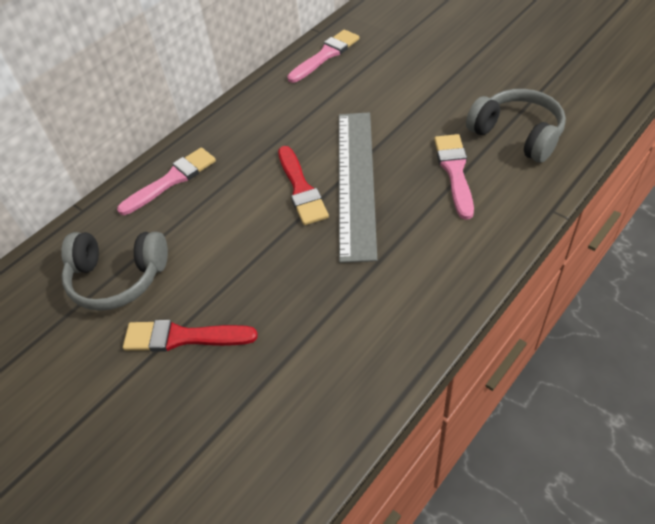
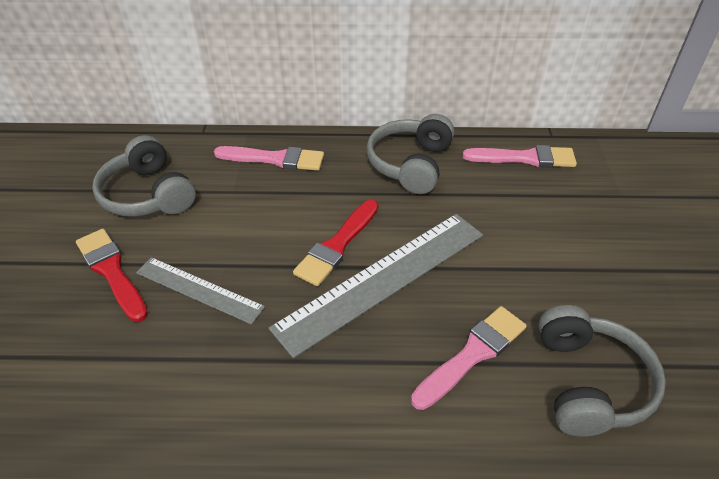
camera: 45 degrees right, 5 degrees down
(261, 287) = (199, 289): none -> grey ruler
(267, 110) = (411, 164): none -> grey headphones

